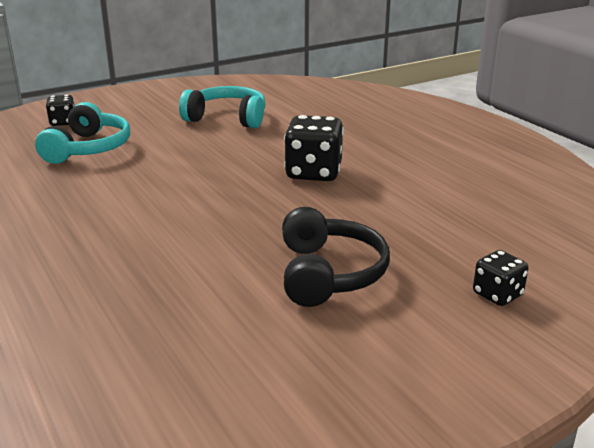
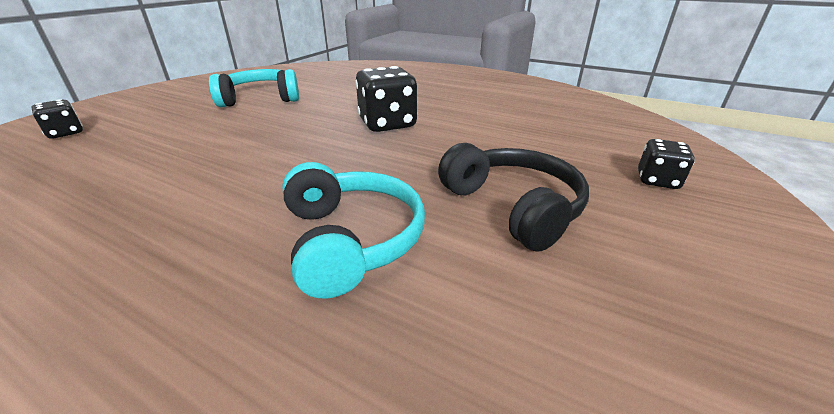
camera: 30 degrees left, 5 degrees up
(88, 148) = (119, 152): turquoise headphones -> turquoise headphones (351, 239)

